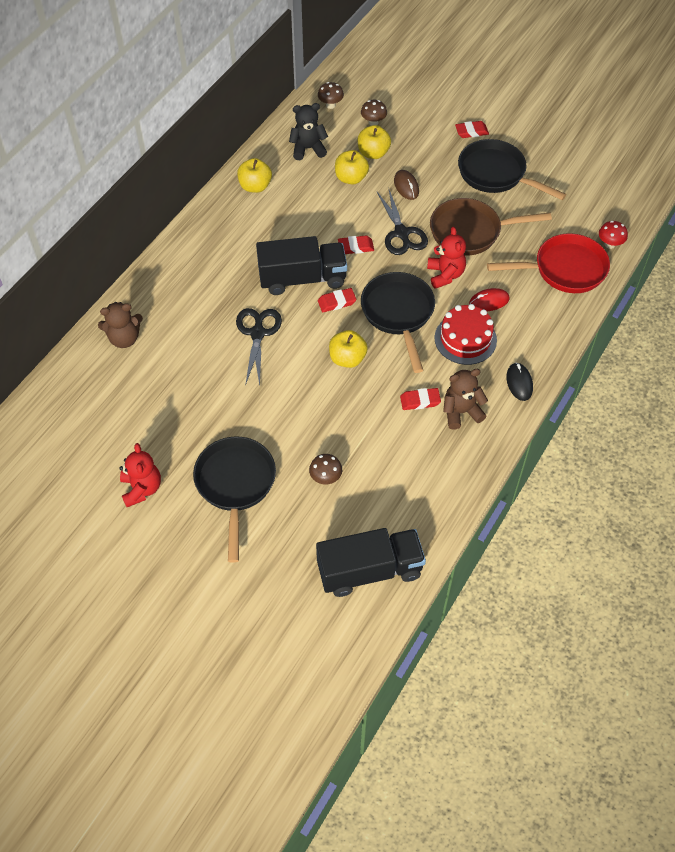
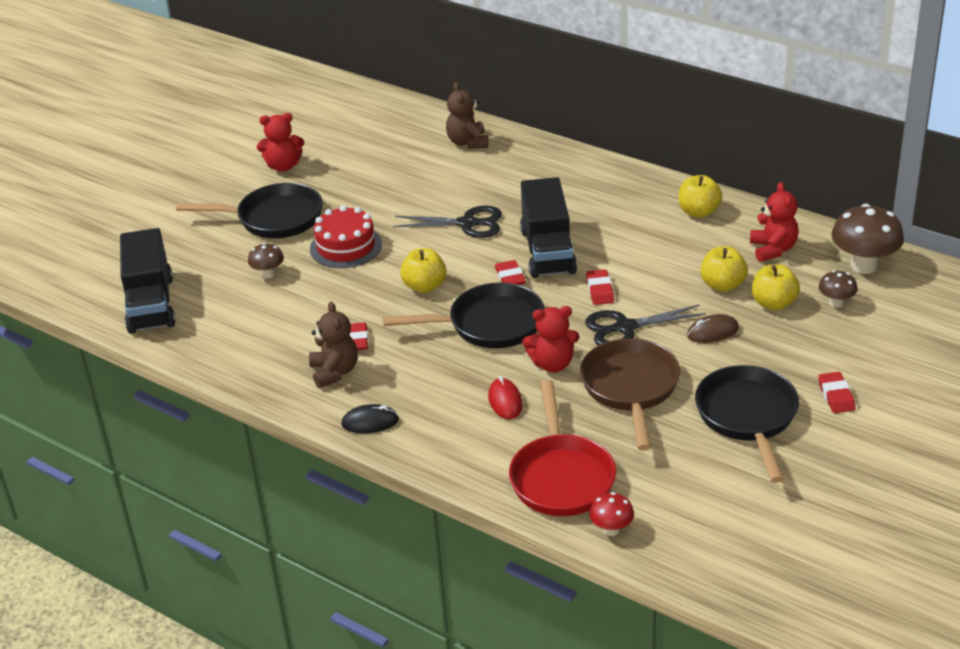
camera: 95 degrees right, 20 degrees down
(308, 149) = (773, 249): black teddy bear -> red teddy bear
(330, 105) = (863, 266): brown mushroom -> brown mushroom, size x1.89
(465, 339) = (445, 378): red cake -> red cake (346, 246)
(496, 174) = (748, 417): black pan -> black pan turned 45 degrees counterclockwise

